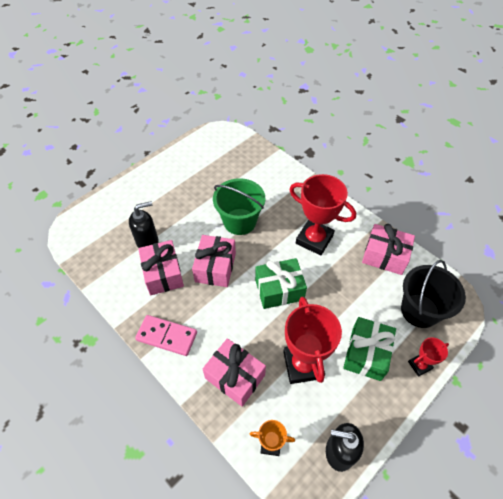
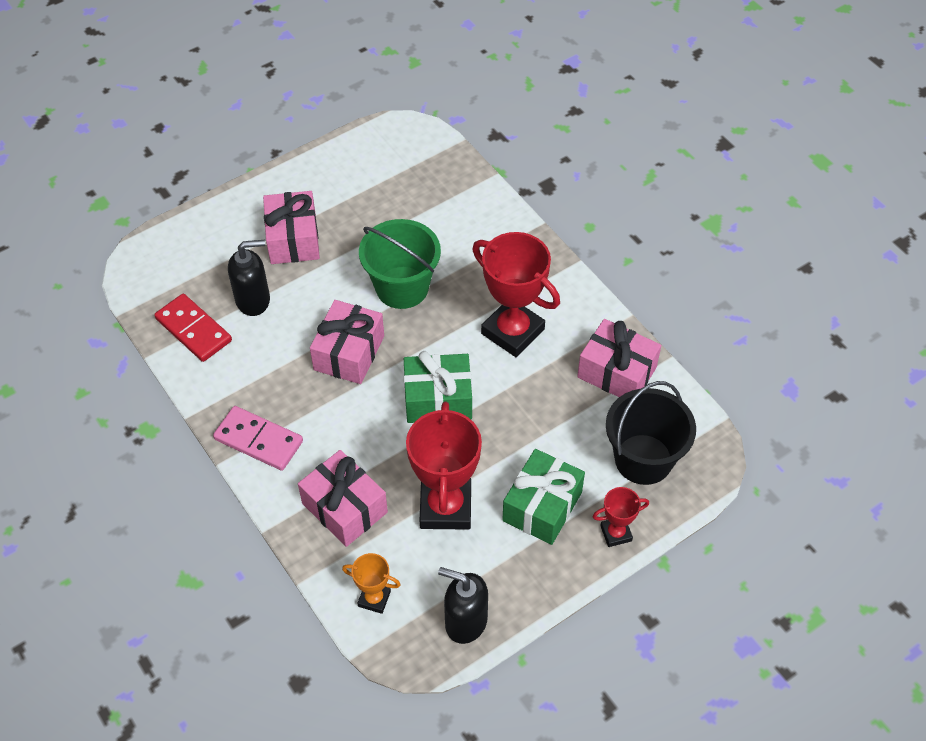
camera: 10 degrees right, 0 degrees up
(112, 266) = (194, 330): none -> red domino
(163, 274) = (268, 351): pink gift -> pink gift (293, 239)

